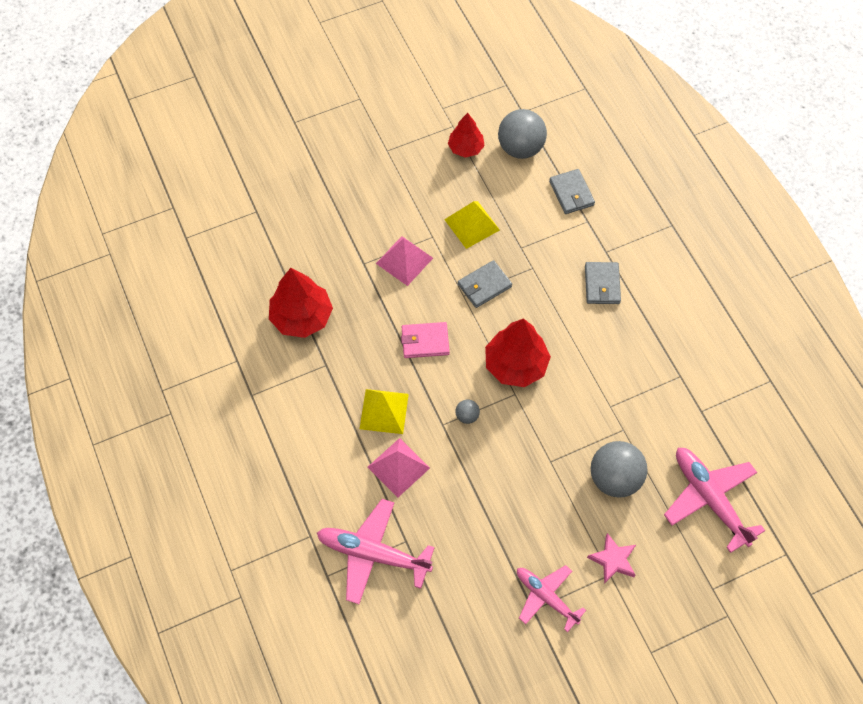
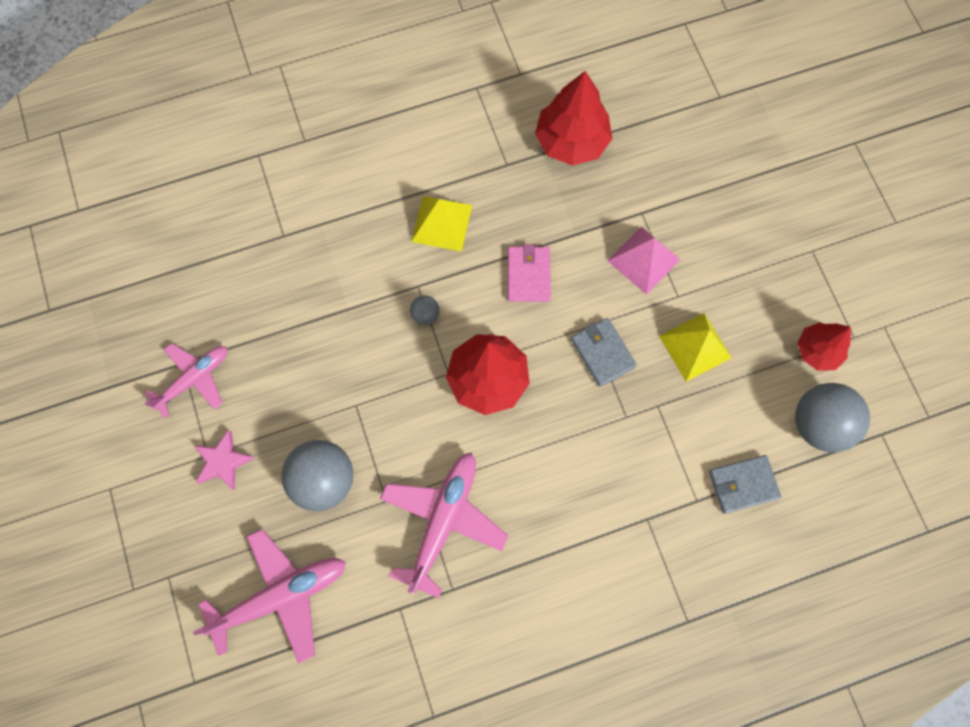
camera: 95 degrees right, 10 degrees up
(373, 554) = (274, 202): pink plane -> pink plane (443, 521)
(398, 467) = (370, 234): pink pyramid -> none
(602, 284) = (596, 506): grey wallet -> none

